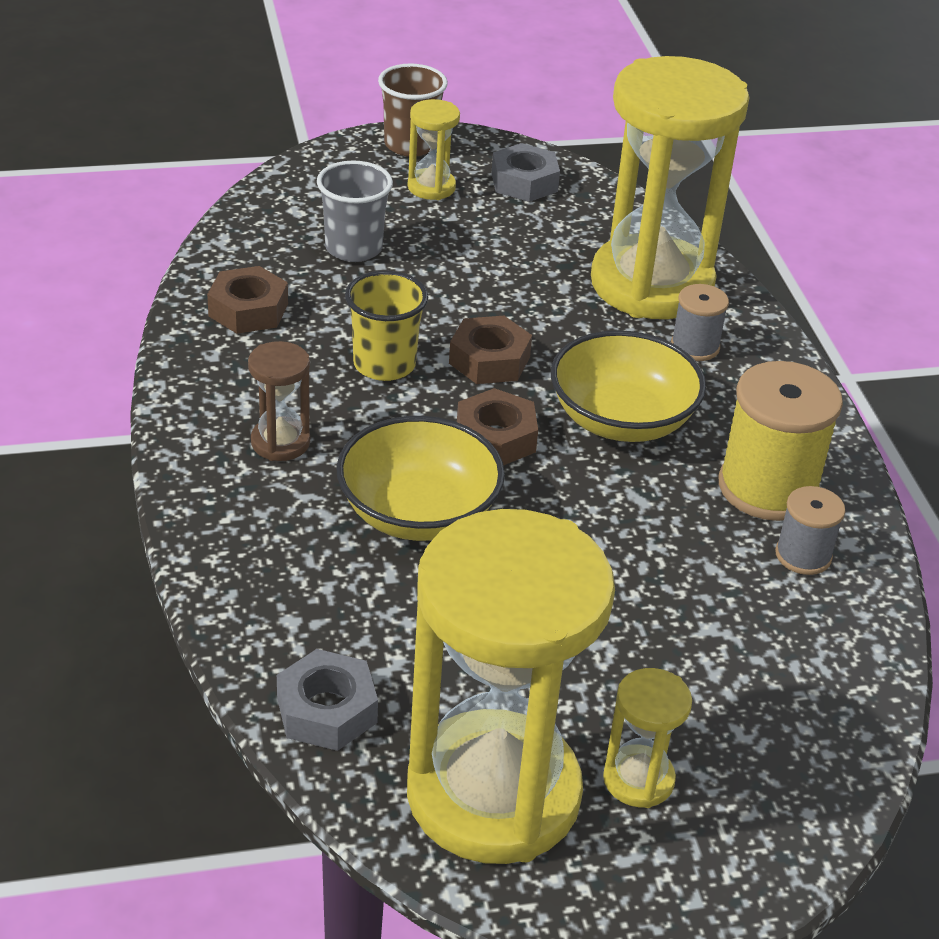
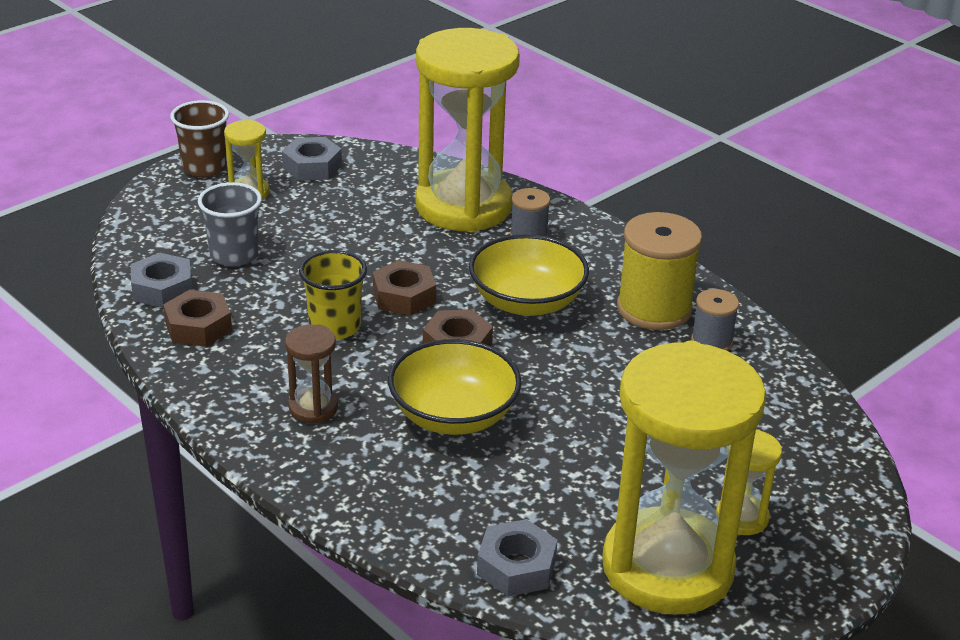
camera: 30 degrees left, 5 degrees down
(250, 257) = (162, 289): none -> grey nut

